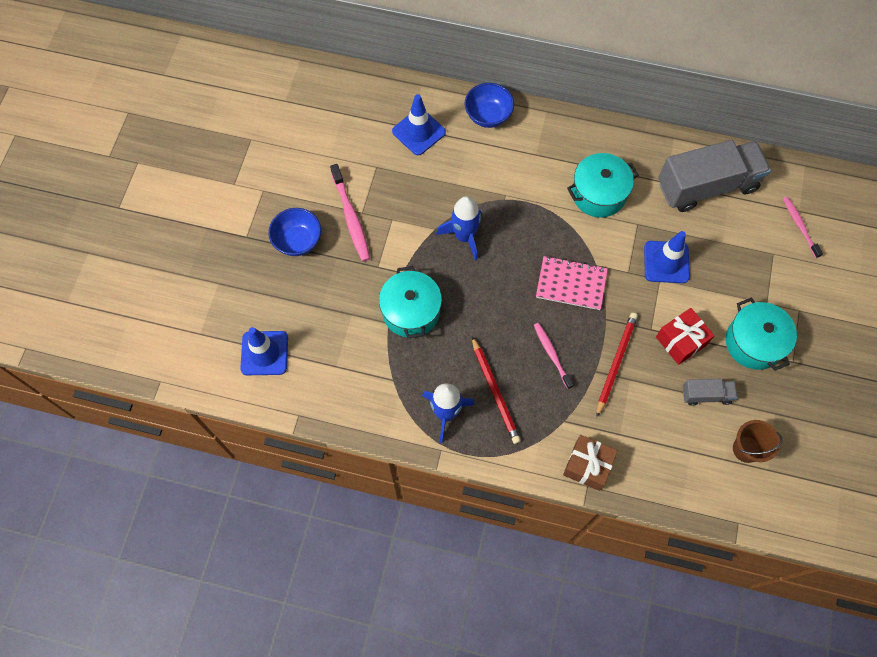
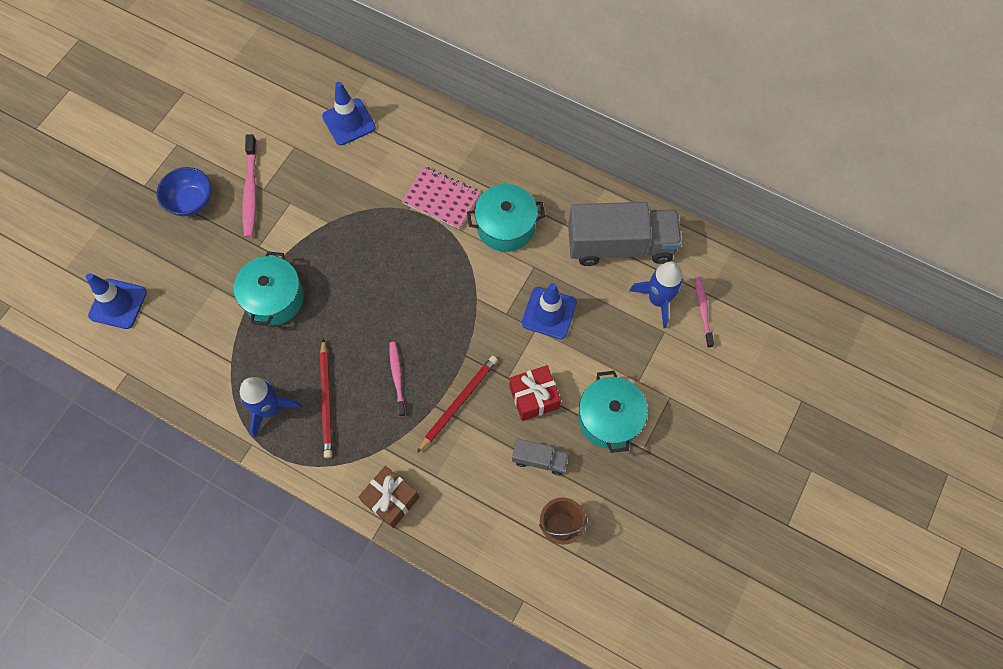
camera: 15 degrees right, 0 degrees up
(464, 236) = (355, 237): blue rocket -> blue rocket (658, 300)
(488, 116) = (423, 122): blue bowl -> none
(571, 284) = (443, 311): pink notebook -> pink notebook (441, 199)

